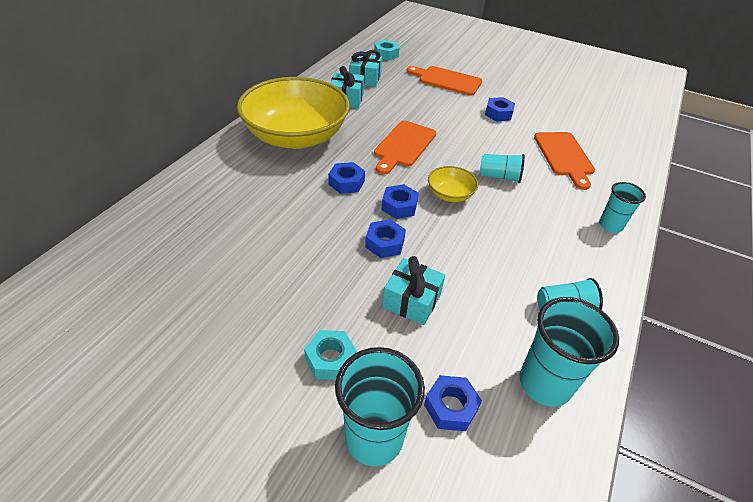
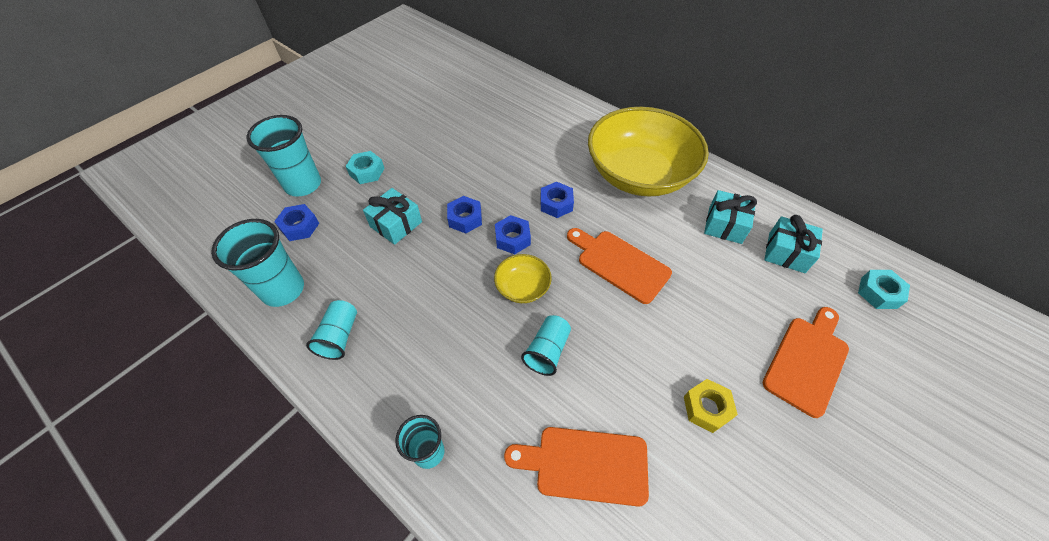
camera: 105 degrees right, 10 degrees up
(498, 114) = (706, 408): blue nut -> yellow nut

